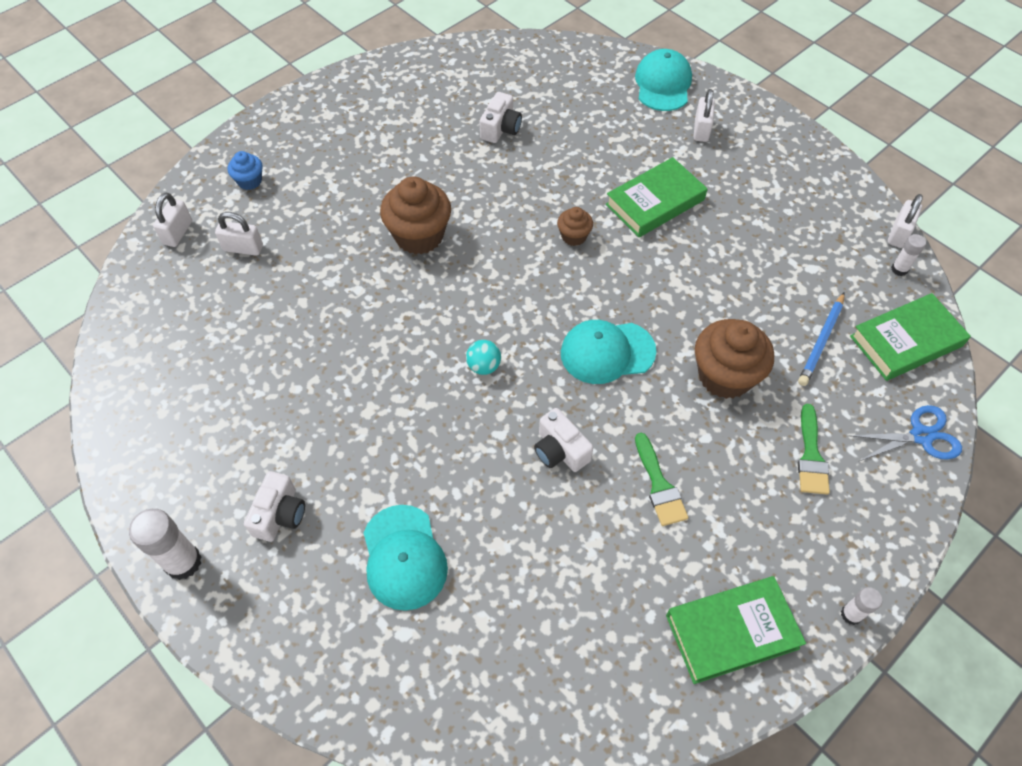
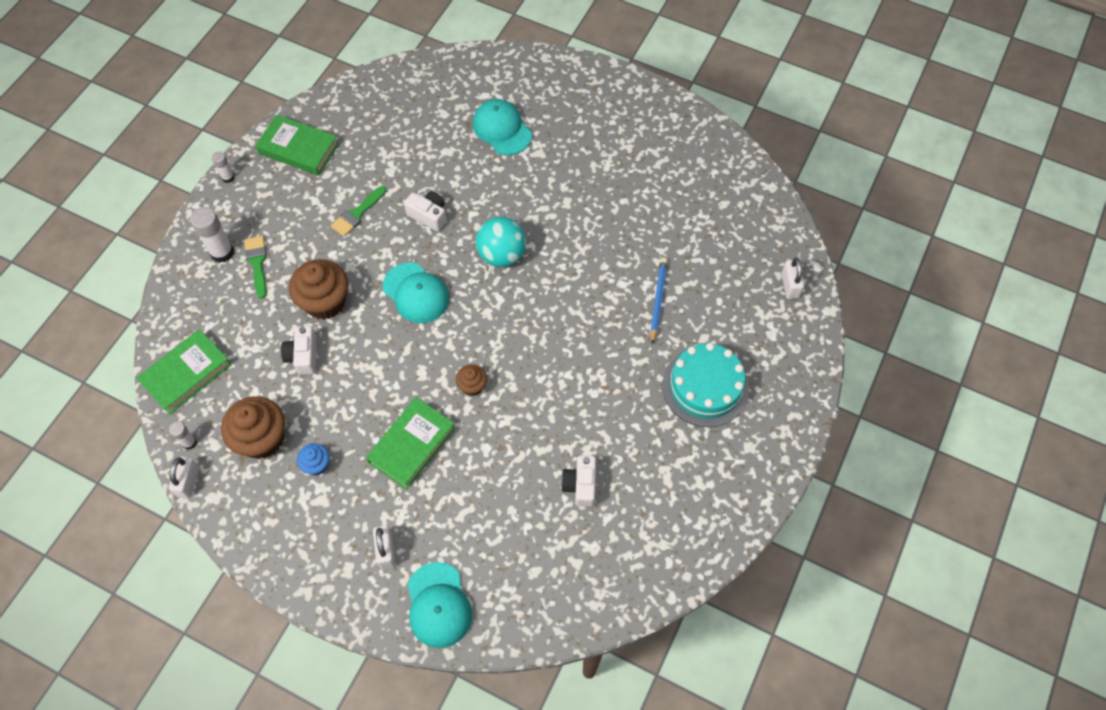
camera: 160 degrees right, 5 degrees up
(183, 562) = (627, 90): white glue stick -> white glue stick (222, 252)
(243, 248) = (730, 289): white padlock -> none
(250, 181) = (768, 351): blue cupcake -> blue cupcake (317, 464)
(280, 514) = (587, 128): white camera -> white camera (303, 356)
(335, 169) = (705, 387): none -> turquoise cake
(419, 236) = (599, 345): brown cupcake -> brown cupcake (262, 439)
(484, 366) = (502, 255): turquoise ball -> turquoise ball, size x1.90
(607, 352) = (416, 293): turquoise cap -> turquoise cap turned 75 degrees clockwise
(659, 485) = (357, 214): green brush -> green brush turned 105 degrees counterclockwise
(731, 631) = (298, 149): green book -> green book turned 60 degrees clockwise
(821, 341) = (254, 353): blue pencil -> blue pencil (658, 300)
(921, 436) = (179, 300): blue scissors -> none

